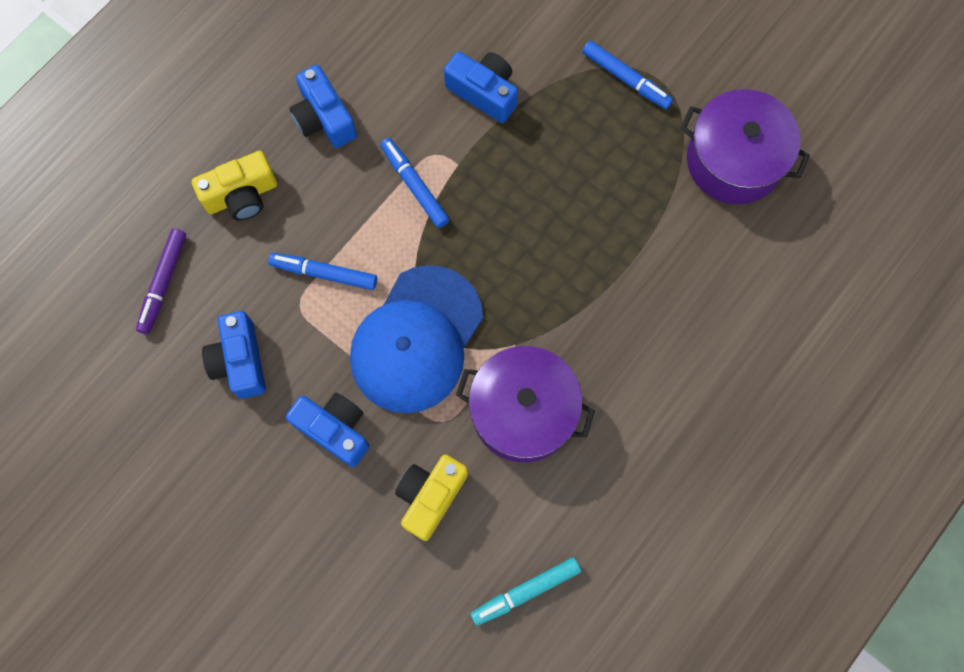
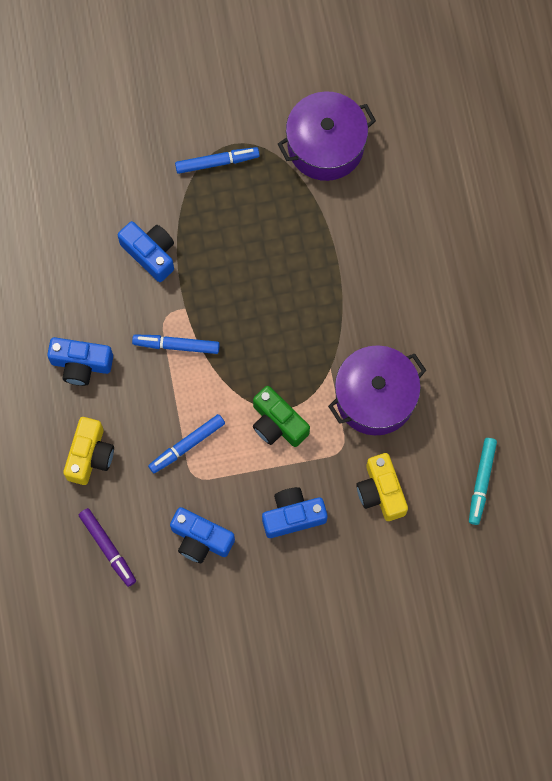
camera: 50 degrees left, 0 degrees up
(416, 339) = (277, 423): blue cap -> green camera
(484, 92) = (150, 253): blue camera -> blue camera turned 60 degrees clockwise

